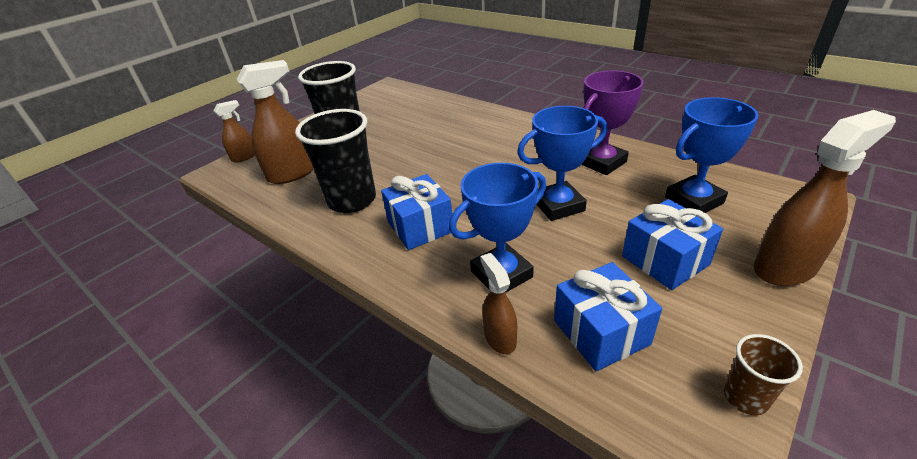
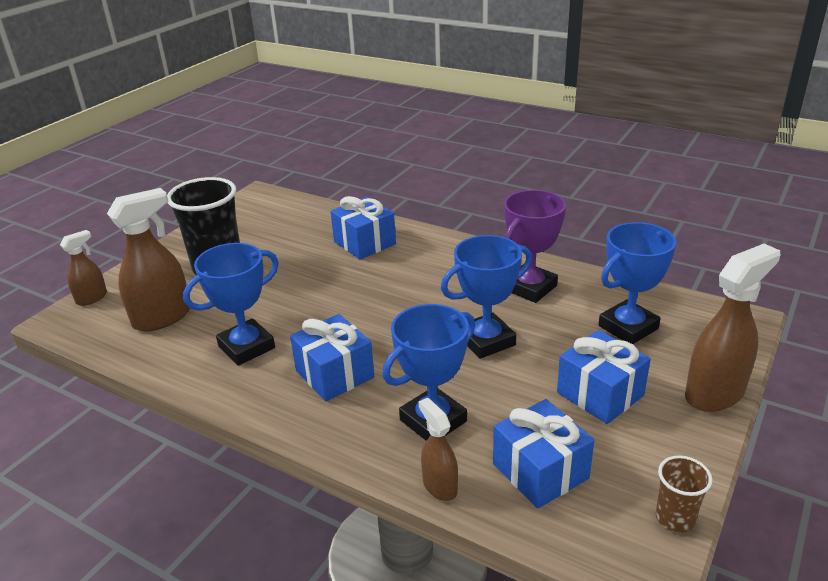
camera: 10 degrees left, 5 degrees down
(352, 200) = (246, 347): black cup -> blue trophy
(463, 123) = (364, 243): none -> blue gift

